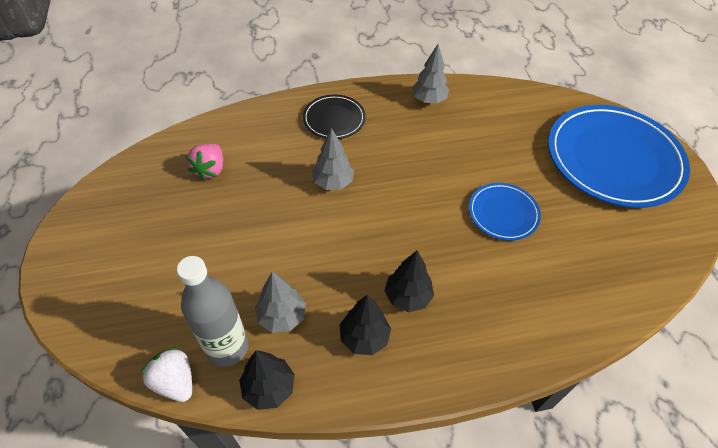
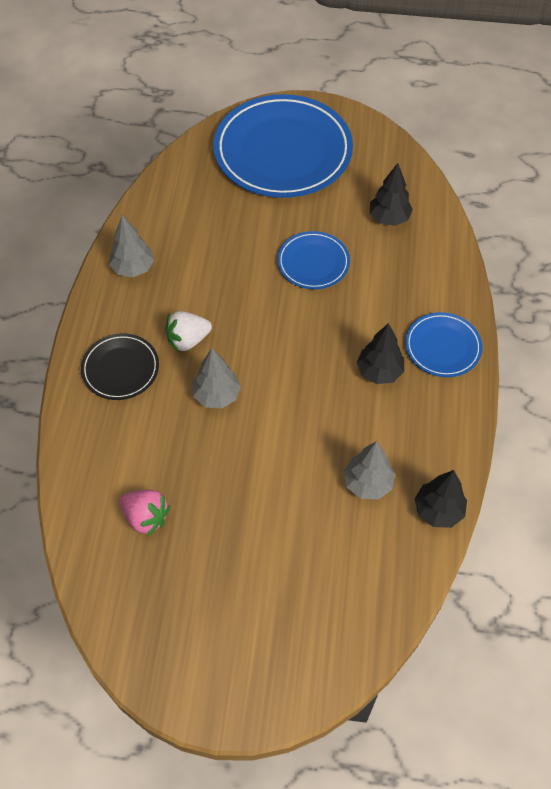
camera: 70 degrees left, 5 degrees up
(175, 381) = (410, 592): white strawberry -> white strawberry (188, 340)
(227, 347) = (387, 539): grey bottle -> none
(364, 337) = (410, 419): black tree -> black tree (389, 218)
(463, 348) = (442, 347): none -> blue plate

